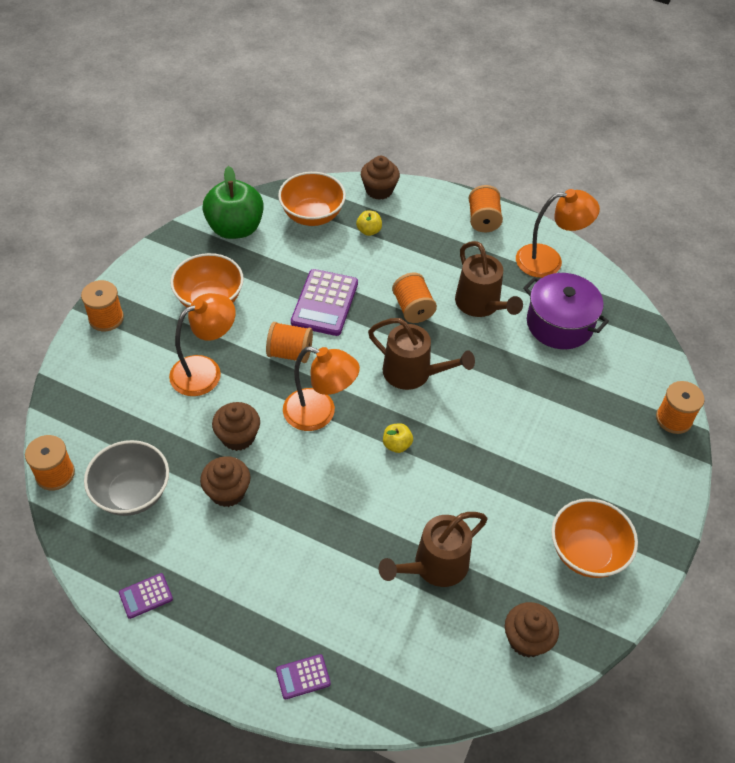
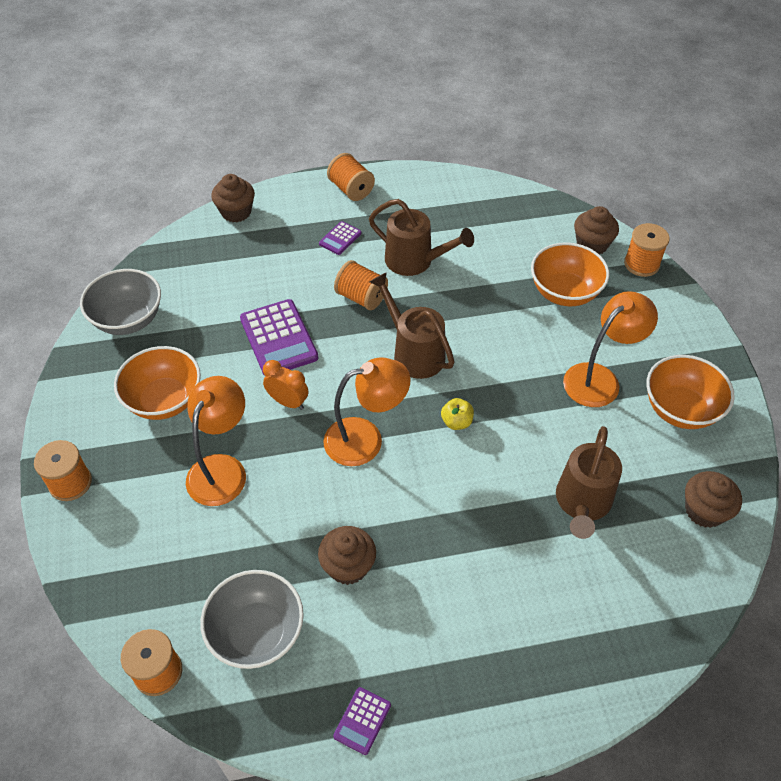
camera: 35 degrees left, 0 degrees up
(235, 228) = (128, 320): green apple -> grey bowl
(238, 437) = (310, 509): brown cupcake -> brown cupcake (592, 244)
(290, 353) = (288, 402): orange spool -> orange clock
(303, 677) = (569, 681): purple calculator -> purple calculator (340, 238)
(312, 215) = (194, 267): orange bowl -> orange bowl (564, 292)
(369, 231) = (260, 252): yellow apple -> none
(413, 373) = (413, 352): brown watering can -> brown watering can turned 120 degrees counterclockwise
(549, 261) = (435, 194): orange lamp -> orange lamp (599, 378)
(559, 324) = (491, 240): purple pot -> none

